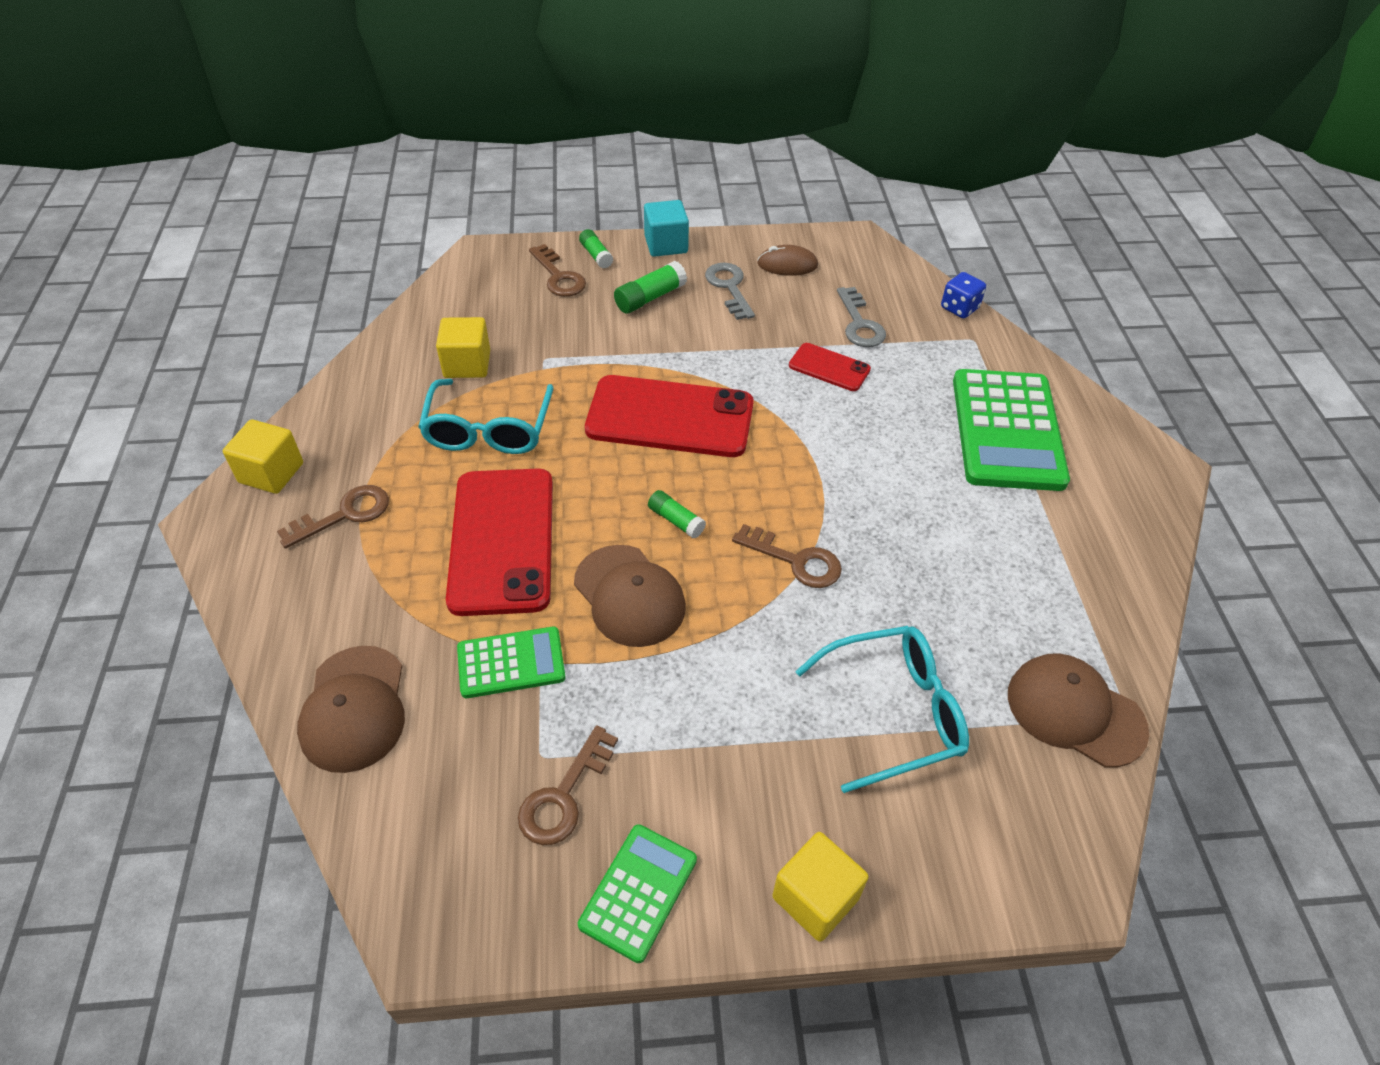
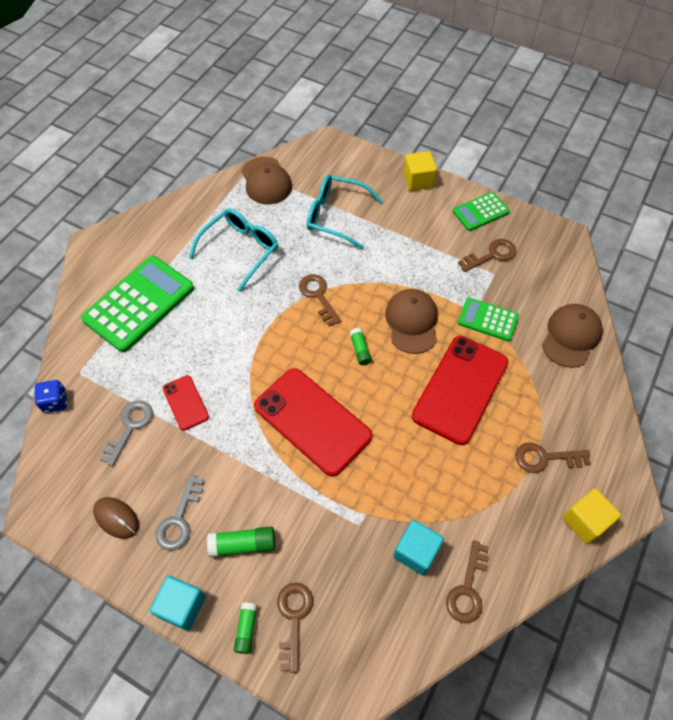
camera: 145 degrees left, 10 degrees up
(395, 361) = (468, 588): none -> brown key
(467, 364) = (416, 552): yellow cube -> turquoise cube
(488, 430) = (430, 477): turquoise glasses -> turquoise glasses (240, 250)

